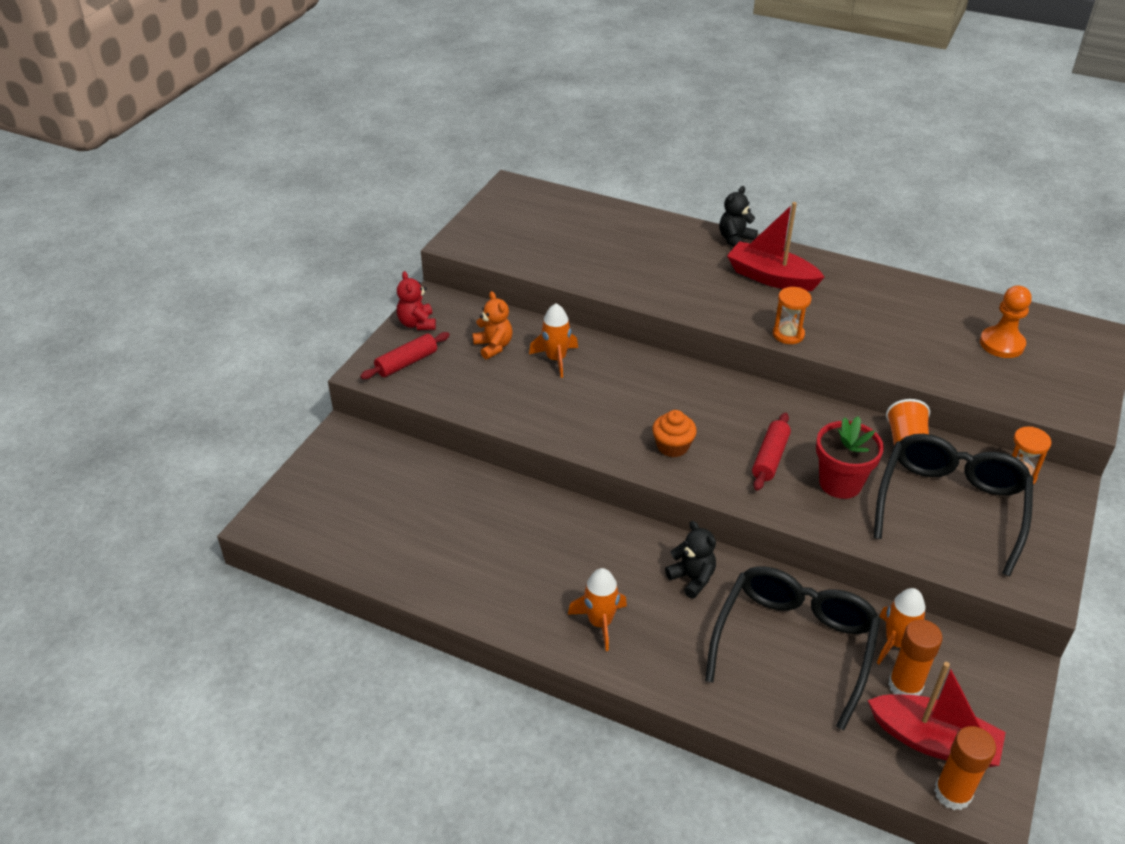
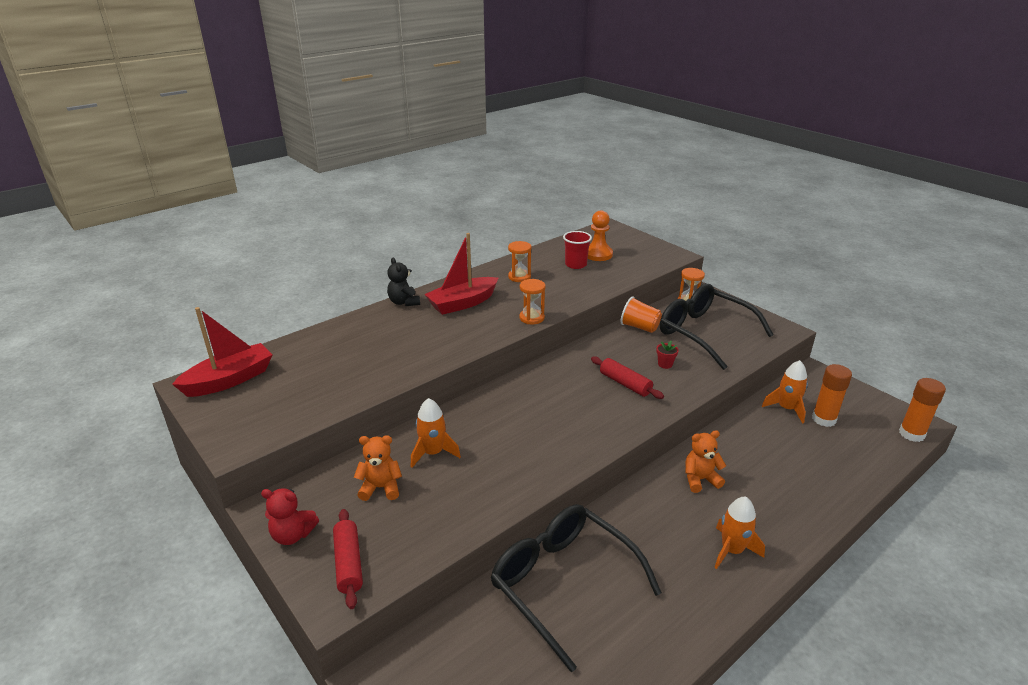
camera: 65 degrees left, 10 degrees down
(672, 446) = (586, 424): orange cupcake -> none
(692, 578) = (700, 479): black teddy bear -> orange teddy bear
(794, 645) = (780, 453): black glasses -> black glasses (564, 584)
(840, 483) = (665, 364): red flower pot -> red flower pot, size x0.45
(871, 298) = (519, 277): none -> orange hourglass
(933, 741) = (870, 425): red boat -> red boat (229, 380)
(951, 333) = (575, 264): none -> red cup

